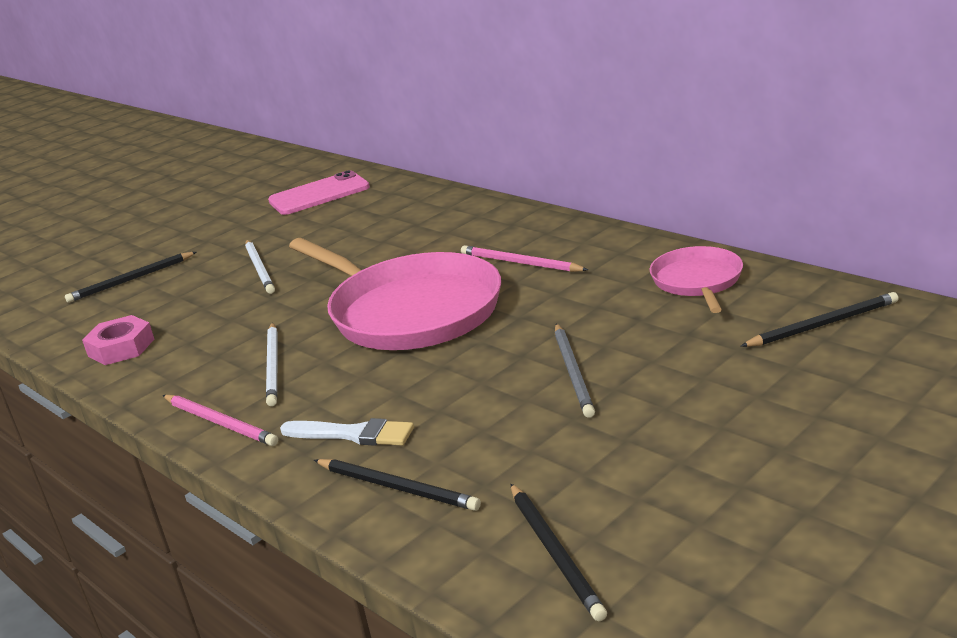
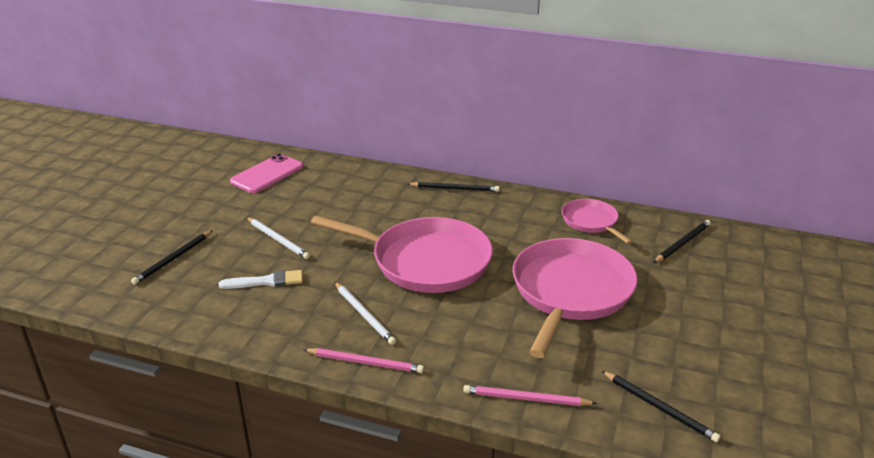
camera: 30 degrees left, 5 degrees up
(121, 348) = (224, 316): pink nut -> none
(353, 434) = (469, 355): white brush -> white brush (266, 281)
(397, 487) = (531, 386): black pencil -> black pencil (455, 189)
(520, 263) = (469, 218): pink pencil -> pink pencil (526, 399)
(573, 372) = (570, 292): grey pencil -> pink pan

